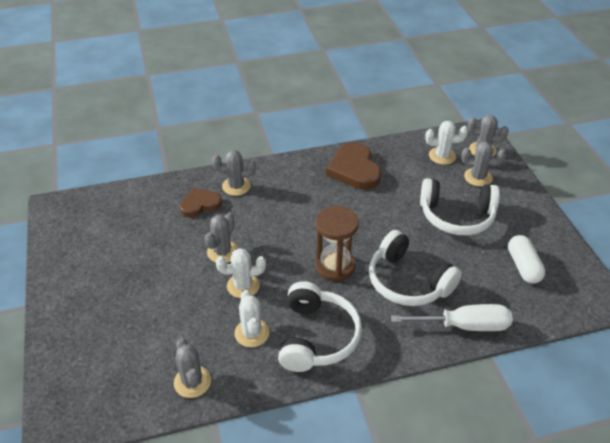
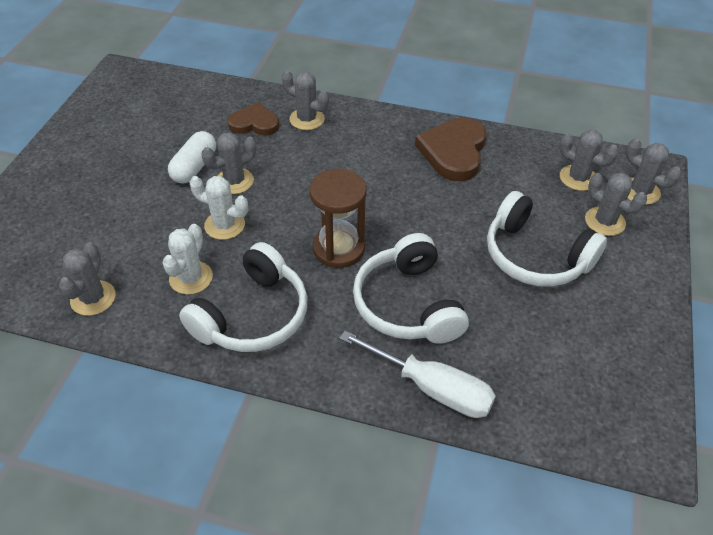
camera: 30 degrees right, 5 degrees up
(442, 156) = (578, 178): white cactus -> grey cactus
(523, 266) = (573, 355): white capsule -> white capsule (194, 167)

